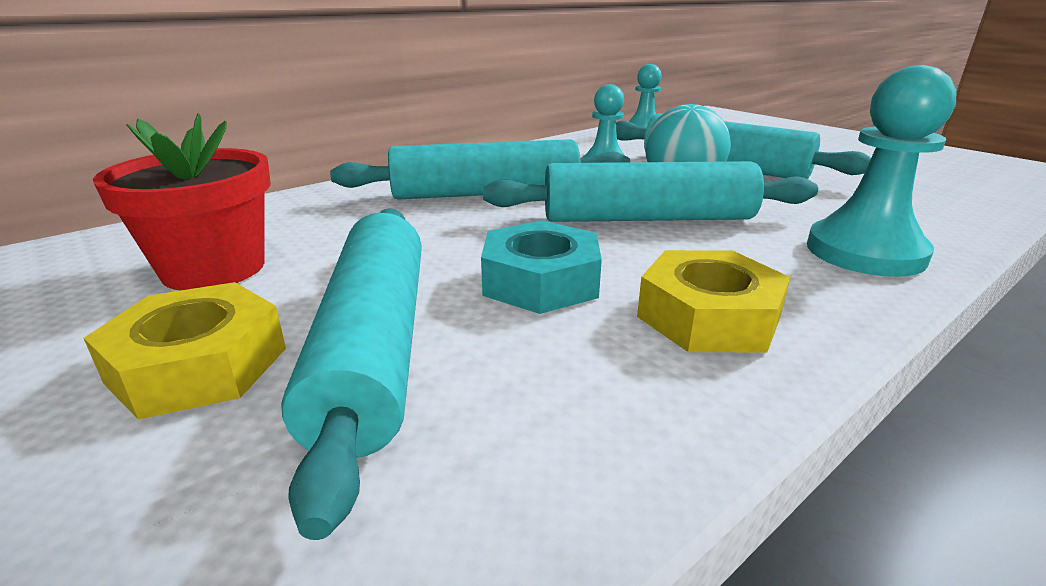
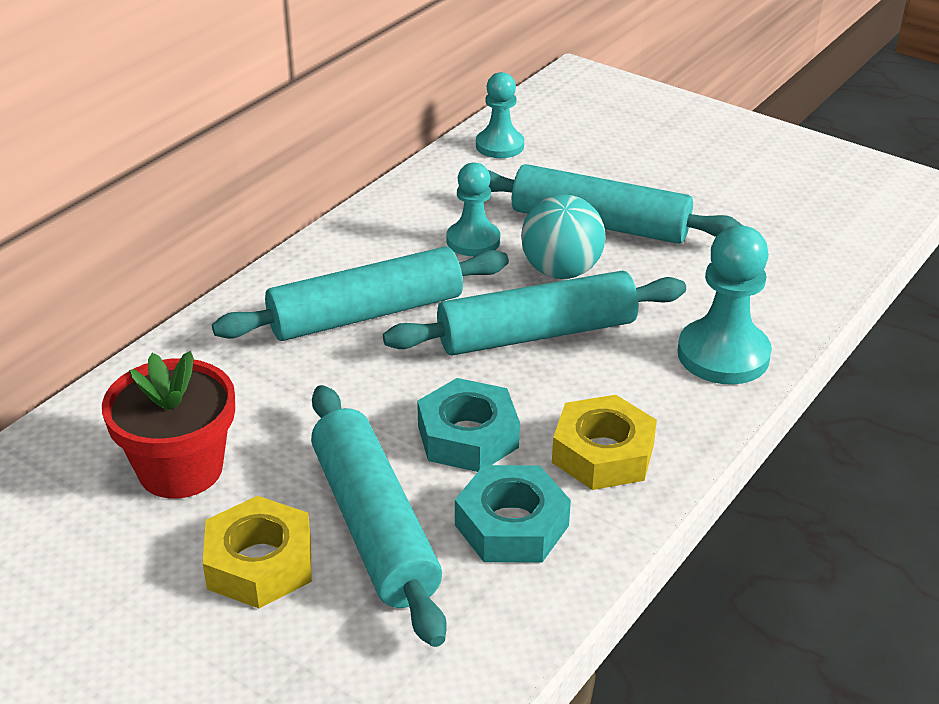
camera: 15 degrees left, 10 degrees up
(559, 375) = (511, 525): none -> turquoise nut

